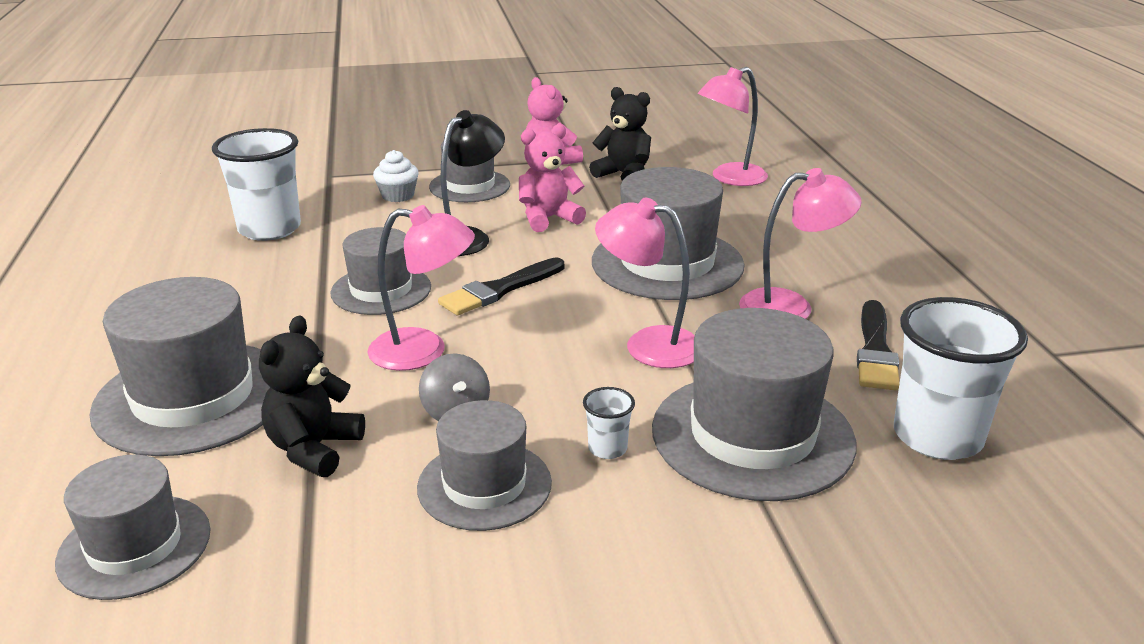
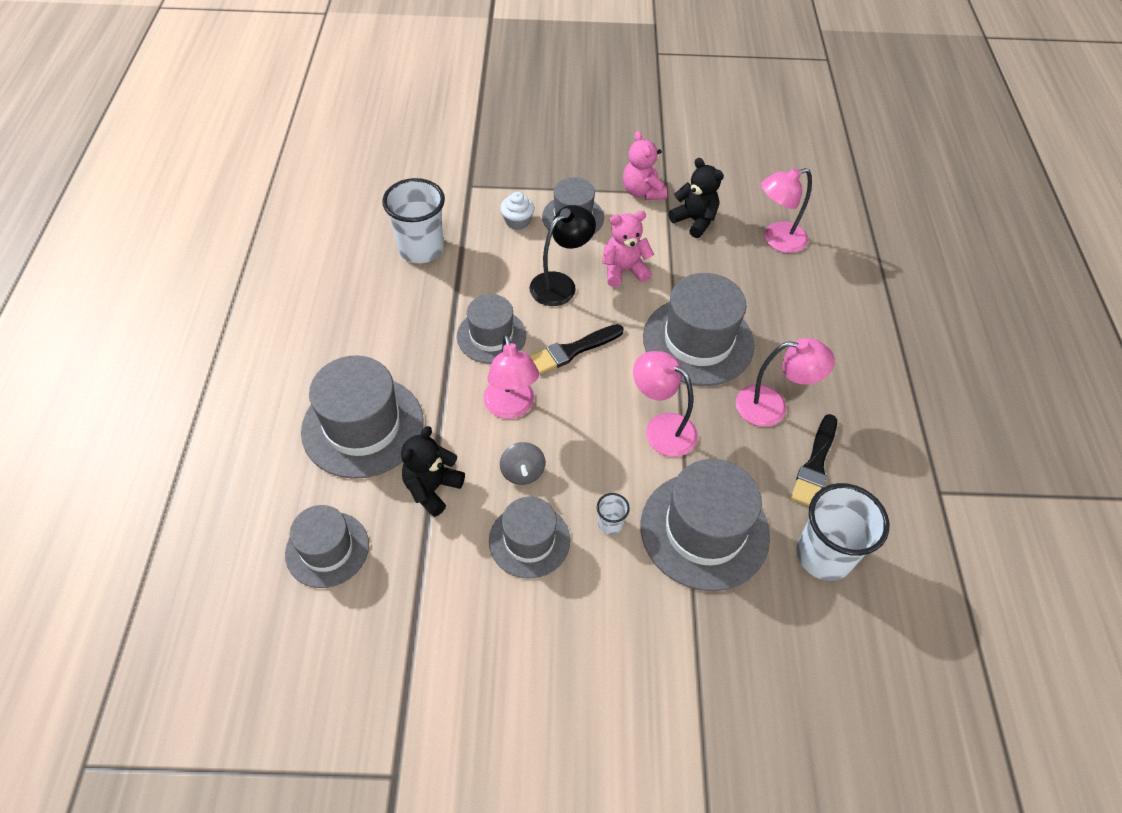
camera: 10 degrees right, 25 degrees up
(424, 351) = (511, 407): pink lamp -> pink lamp turned 60 degrees clockwise

